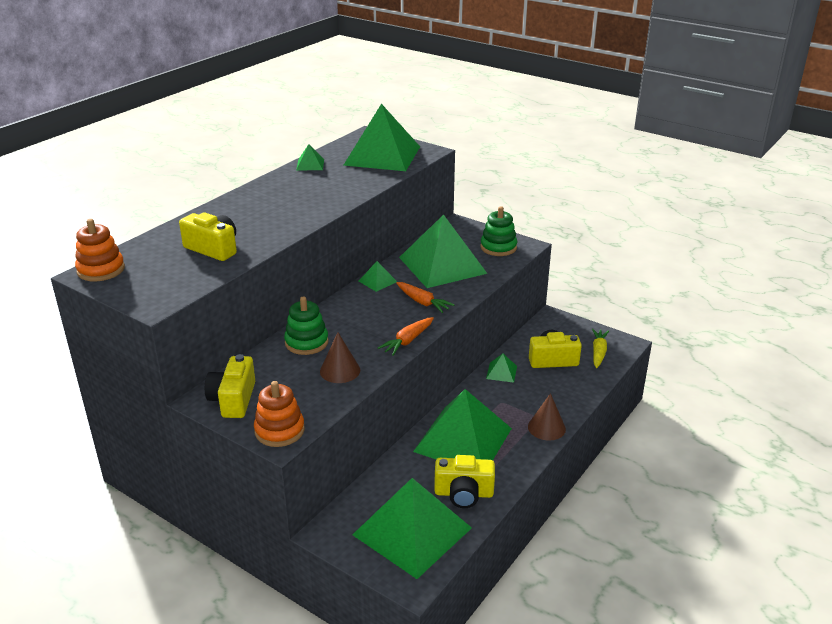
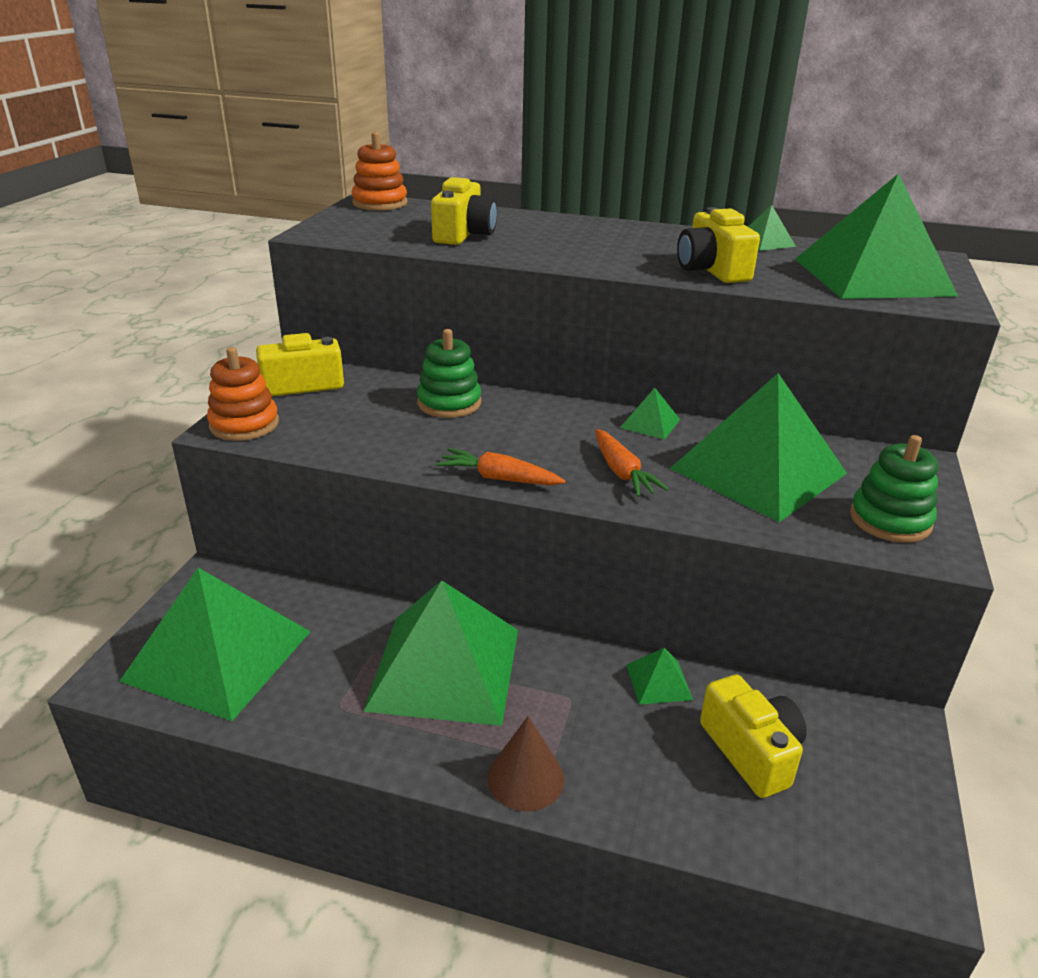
camera: 70 degrees right, 0 degrees up
(340, 370) = (393, 439): brown cone -> none
(422, 302) = (622, 472): orange carrot -> orange carrot turned 45 degrees counterclockwise
(463, 493) = (311, 695): yellow camera -> yellow camera (712, 270)
(598, 352) = (840, 832): yellow carrot -> none

